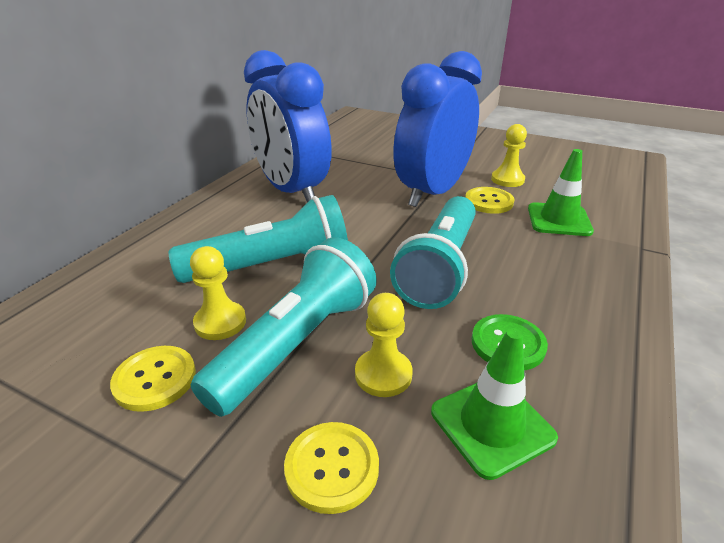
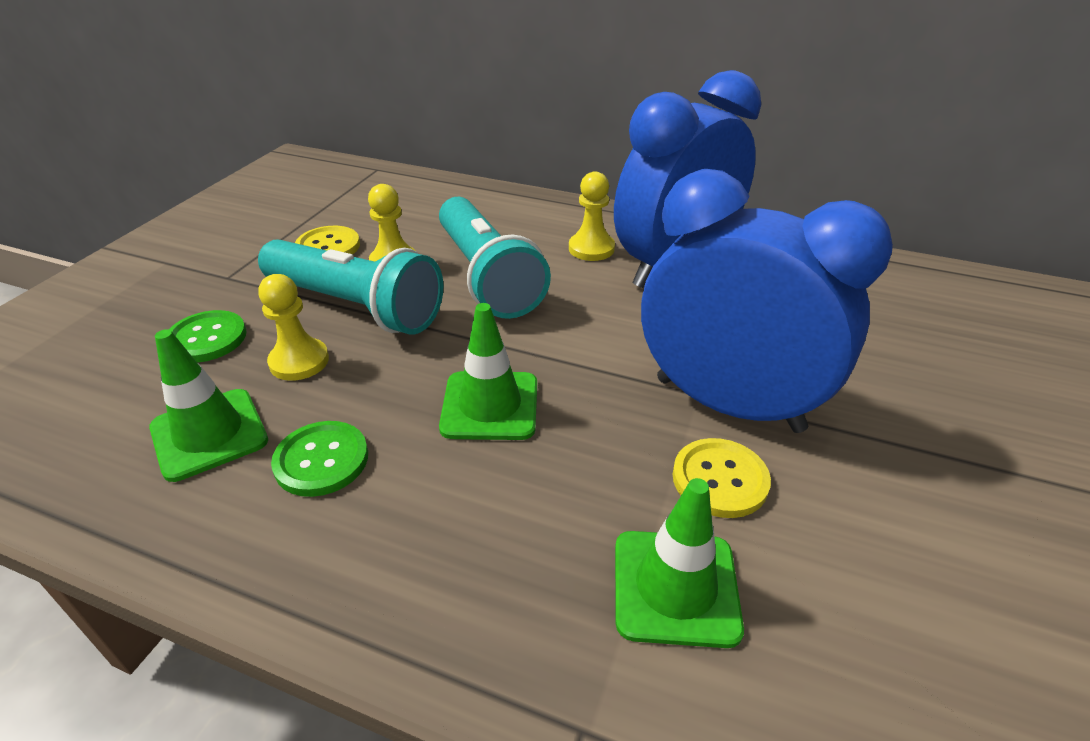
camera: 85 degrees right, 5 degrees up
(332, 467) = (207, 338): yellow button -> green button
(439, 267) = (490, 406): turquoise flashlight -> green traffic cone
(507, 180) = (845, 523): yellow pawn -> yellow pawn (591, 248)

